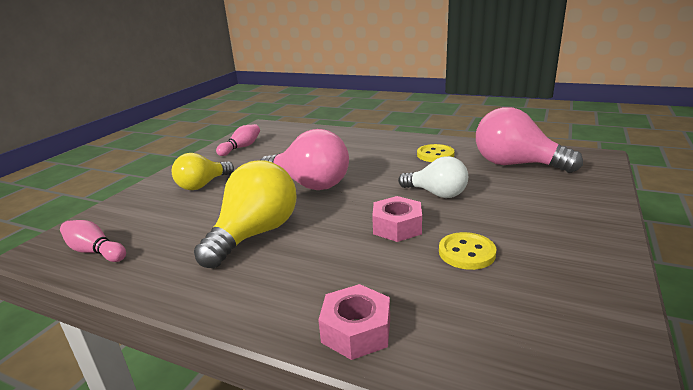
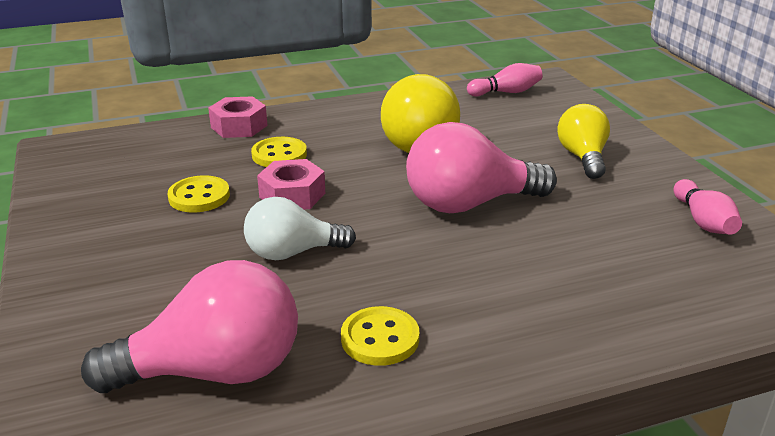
camera: 135 degrees right, 5 degrees up
(363, 268) = (279, 155): none -> yellow button

